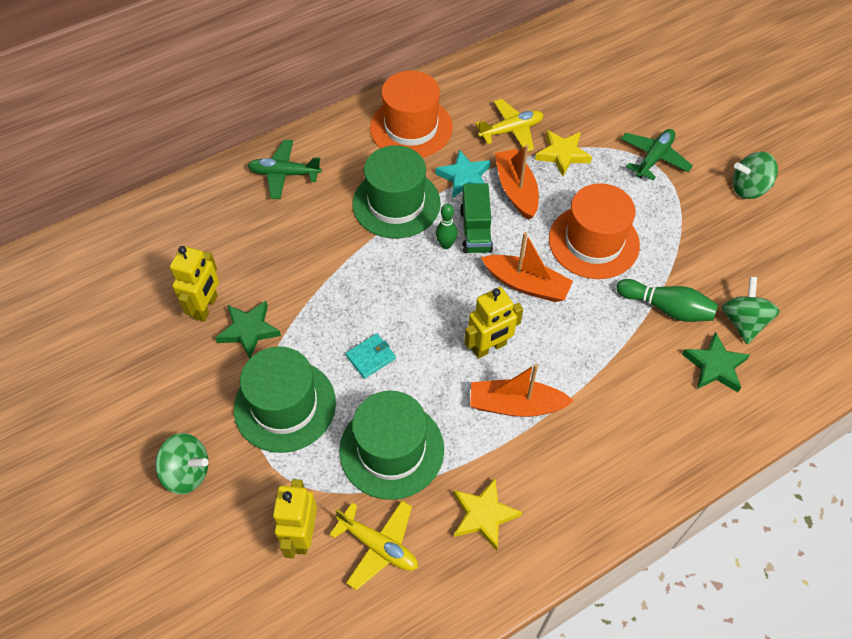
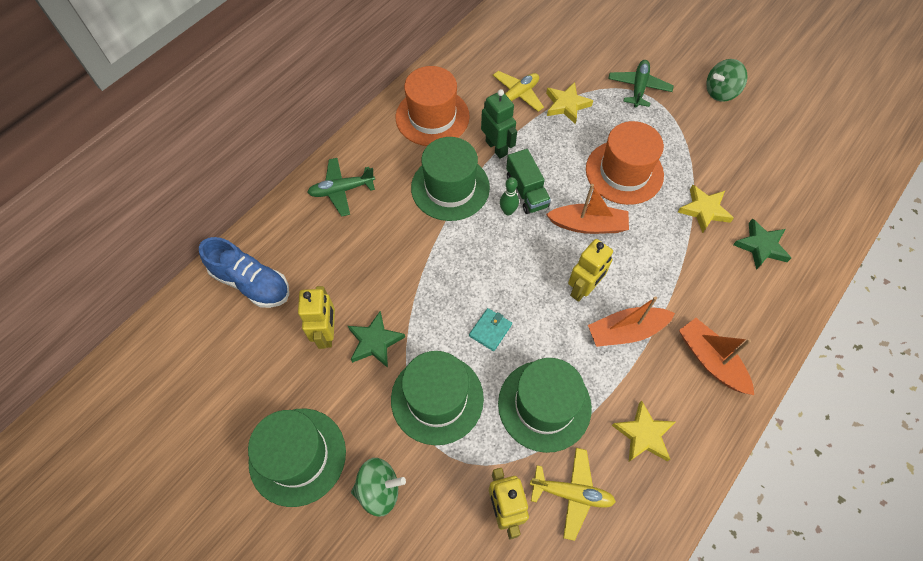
camera: 20 degrees left, 5 degrees up
(125, 413) = (297, 456): none -> green hat
(156, 237) = (251, 283): none -> blue shoe
(464, 177) = (496, 148): turquoise star -> green robot
(516, 190) = (543, 146): orange boat -> orange boat (711, 360)
(666, 308) = (704, 210): green bowling pin -> yellow star
(743, 322) = (765, 203): green spinning top -> none

